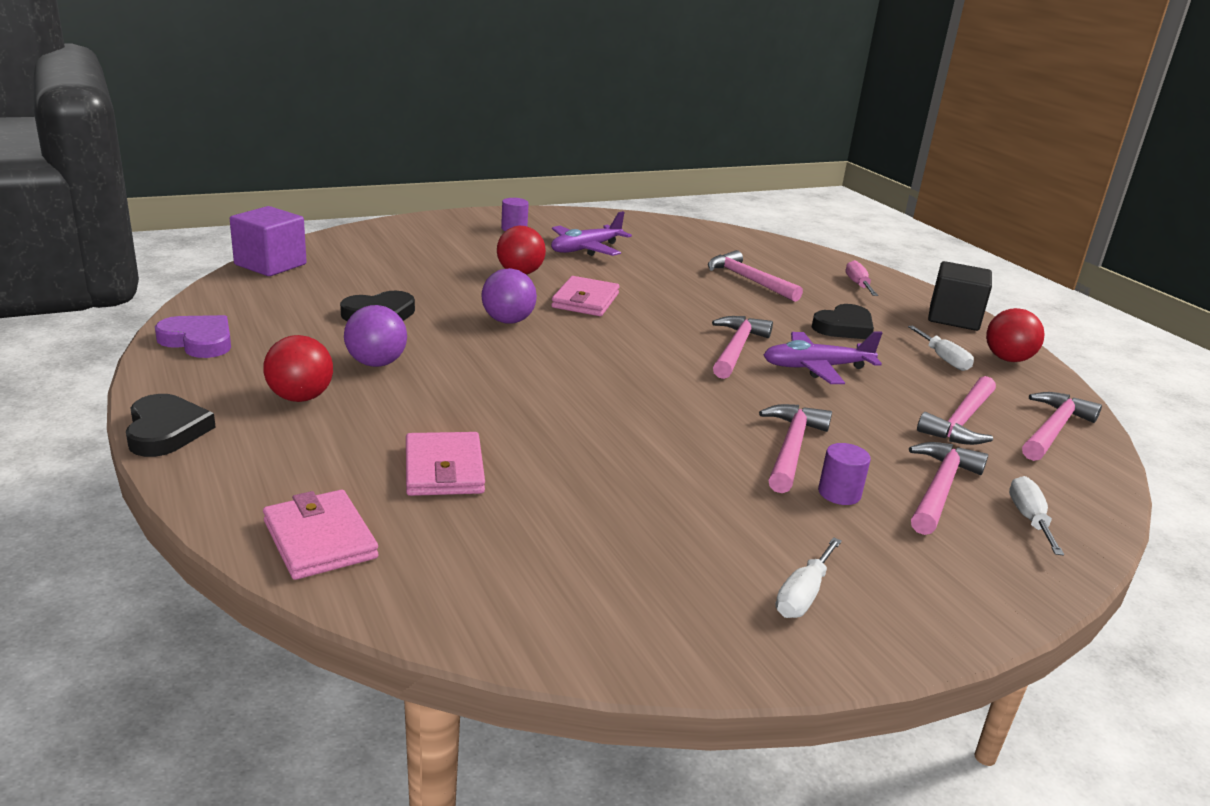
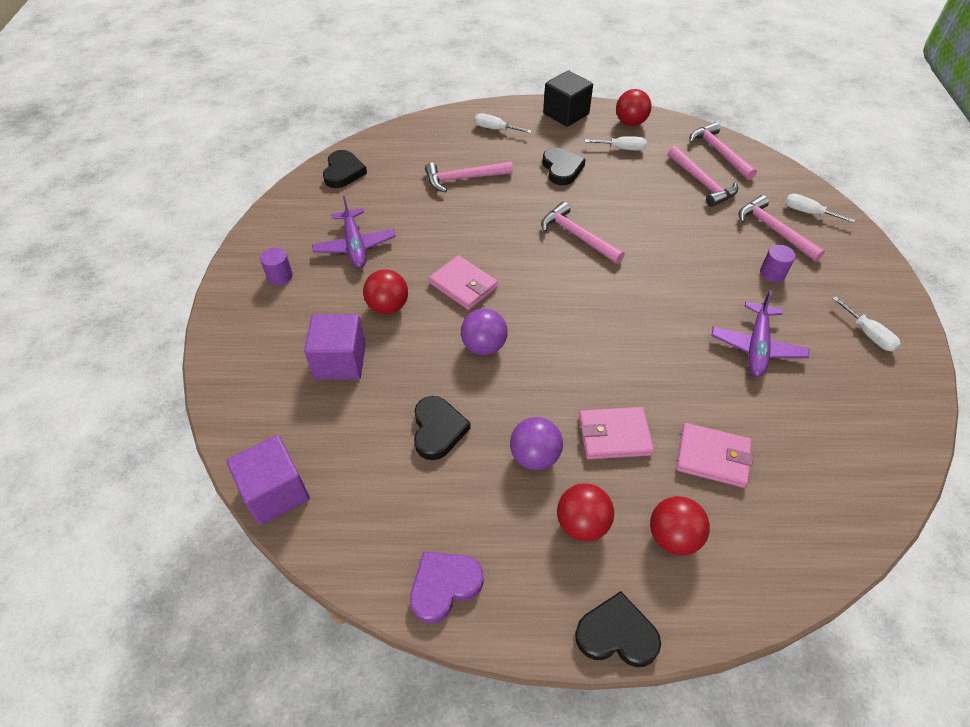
camera: 60 degrees left, 25 degrees up
(307, 452) = (673, 536): none -> red ball
(320, 539) = (791, 553): pink wallet -> pink wallet (614, 435)
(432, 265) = (340, 361): none -> purple cube
(681, 230) = (343, 172): none -> black heart
(791, 448) = (718, 270): pink hammer -> none
(816, 368) = (617, 210): purple plane -> purple plane (756, 347)
(858, 285) = (495, 129): pink screwdriver -> white screwdriver

